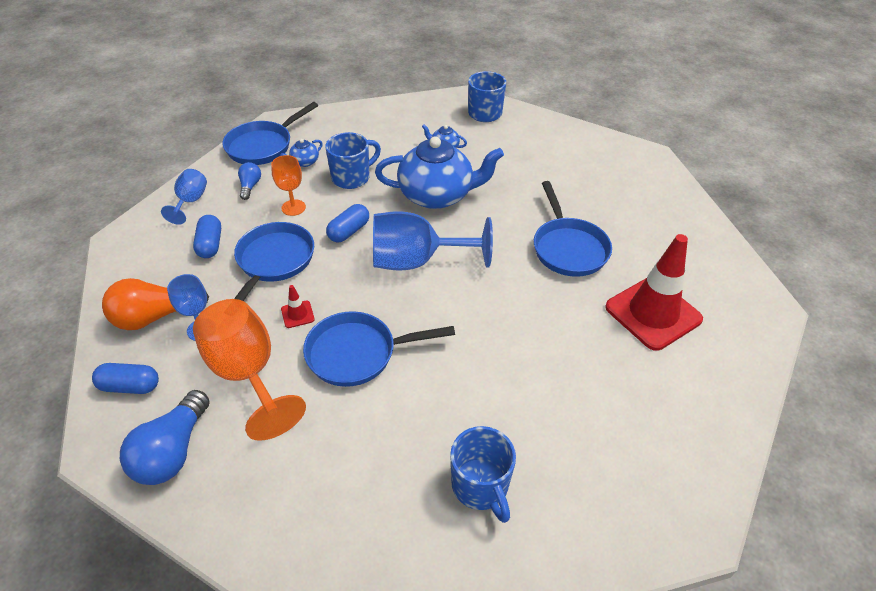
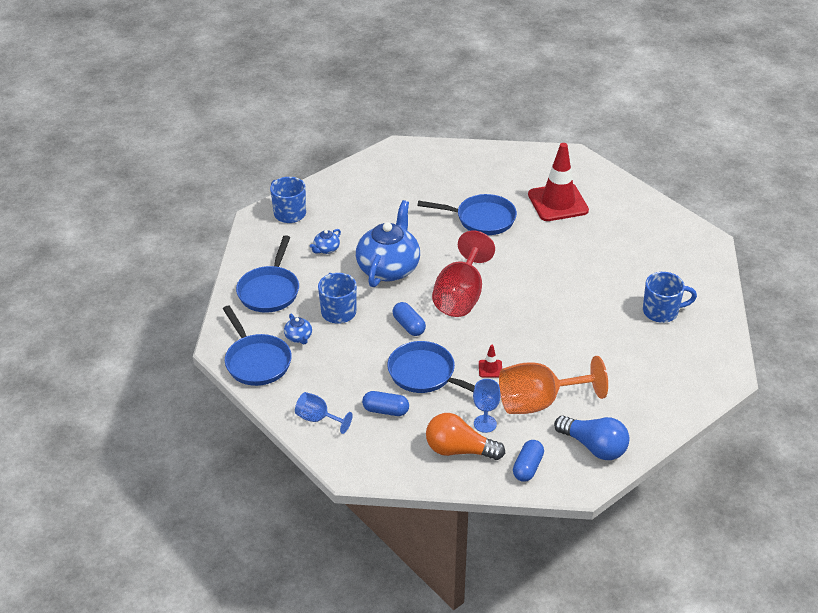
camera: 70 degrees left, 5 degrees down
(155, 316) = (459, 450): orange light bulb -> orange light bulb turned 105 degrees clockwise
(250, 186) = (316, 377): blue light bulb -> none
(293, 207) = (361, 353): orange goblet -> none
(357, 353) = (540, 344): blue pan -> blue pan (270, 291)
(416, 261) = (460, 296): blue goblet -> red goblet

